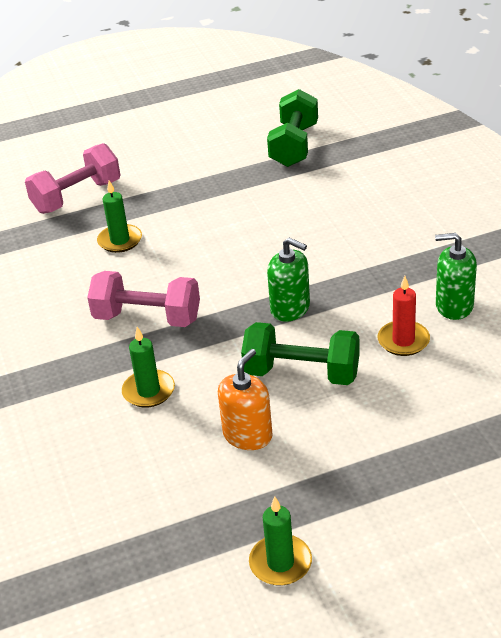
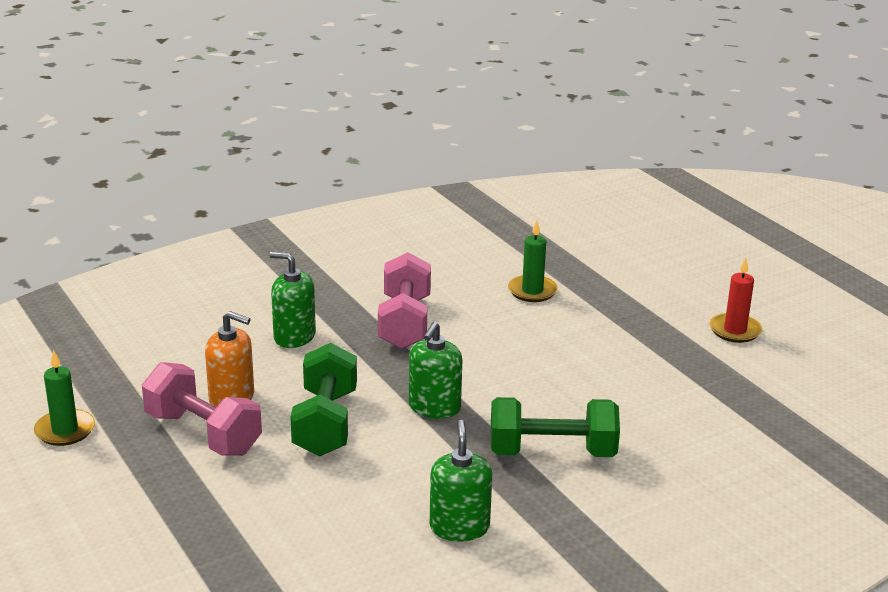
camera: 75 degrees right, 10 degrees down
(77, 196) = (605, 256): pink dumbbell -> pink dumbbell (203, 433)
(149, 391) = (294, 336): green candle -> green soap dispenser
(294, 146) = (774, 384): green dumbbell -> green dumbbell (552, 452)
(403, 341) = (387, 489): red candle -> red candle (735, 330)

